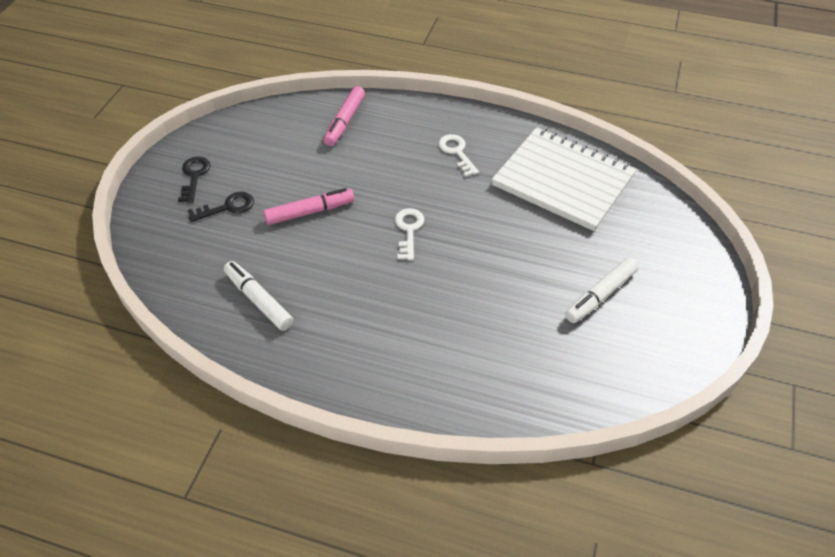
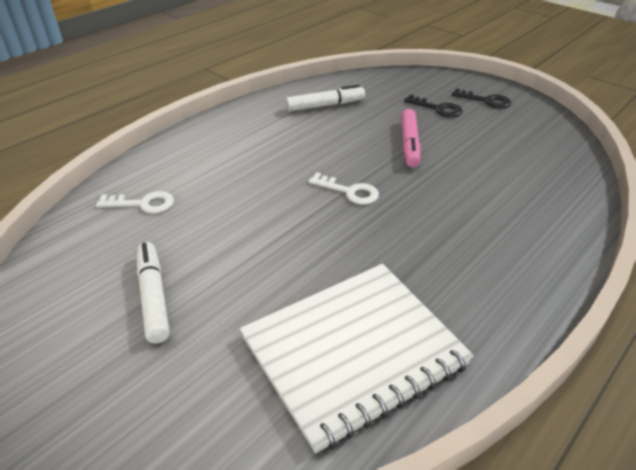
camera: 115 degrees right, 10 degrees down
(227, 207) = (438, 109): black key -> black key turned 60 degrees counterclockwise
(345, 121) = (548, 194): pink marker -> none
(457, 152) = (458, 265): white key -> white key (143, 204)

